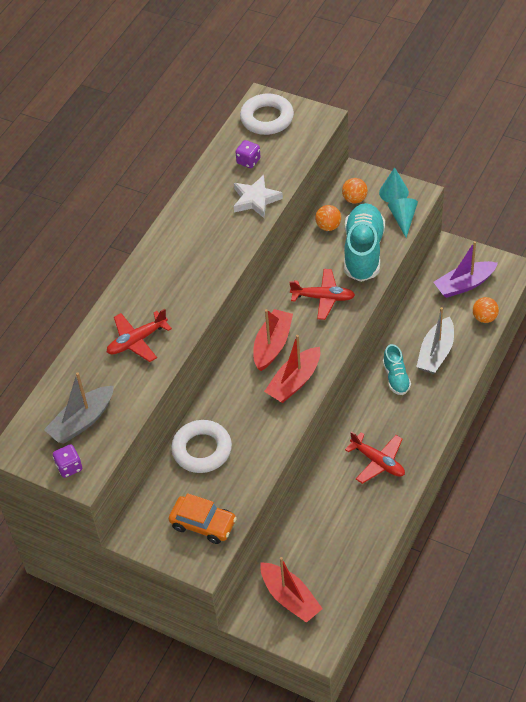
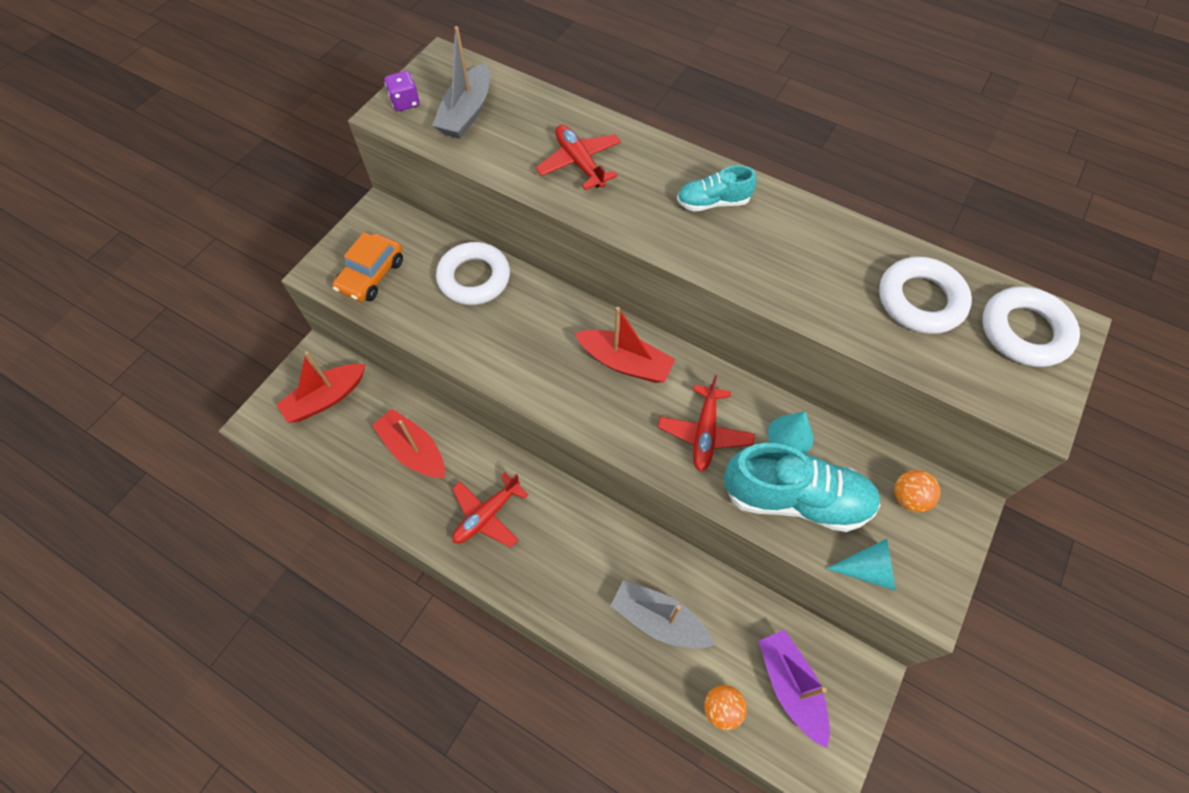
camera: 90 degrees right, 10 degrees up
(82, 421) = (466, 113): grey boat -> grey boat turned 120 degrees counterclockwise
(248, 161) = (920, 300): purple dice -> white ring
(256, 200) = (835, 305): white star -> none
(294, 382) = (560, 384): red boat -> red boat (413, 450)
(328, 226) = (847, 453): orange ball -> none
(393, 192) = (930, 562): turquoise cone -> turquoise cone (790, 435)
(396, 377) = (619, 556): turquoise shoe -> turquoise shoe (713, 202)

